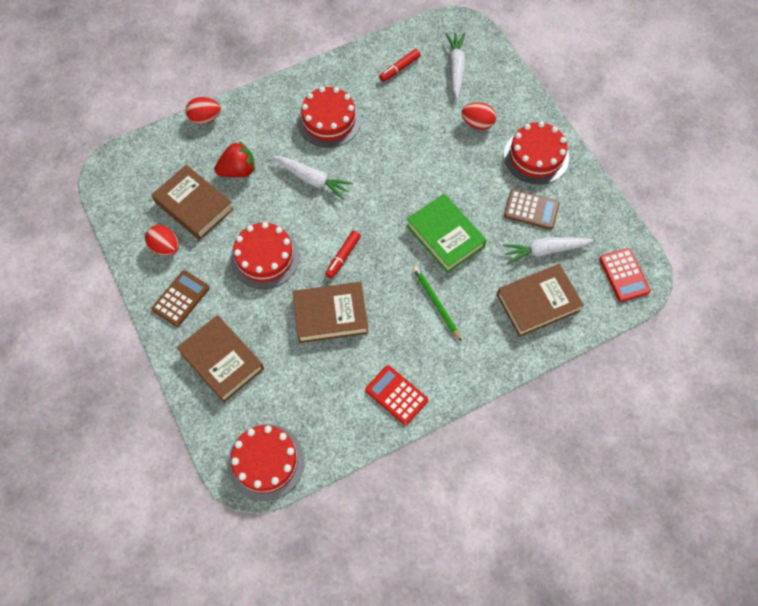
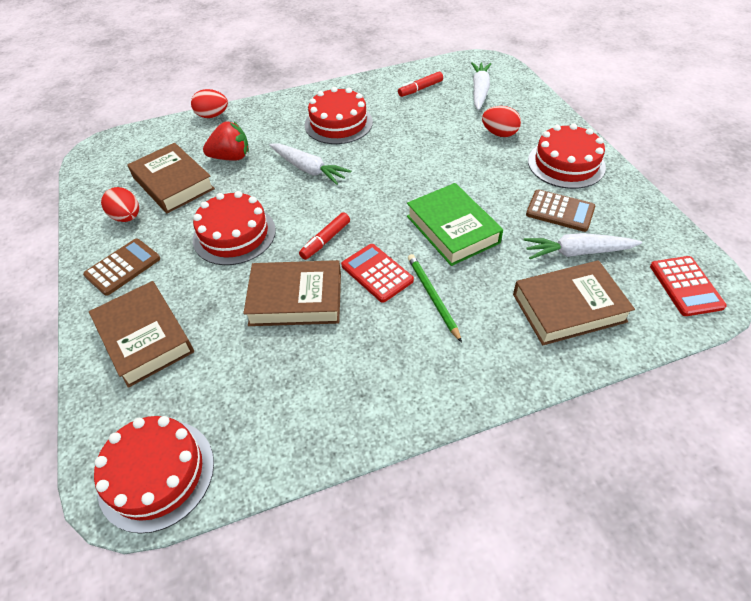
camera: 10 degrees right, 15 degrees down
(396, 395) = (363, 402): red calculator -> red calculator (377, 273)

